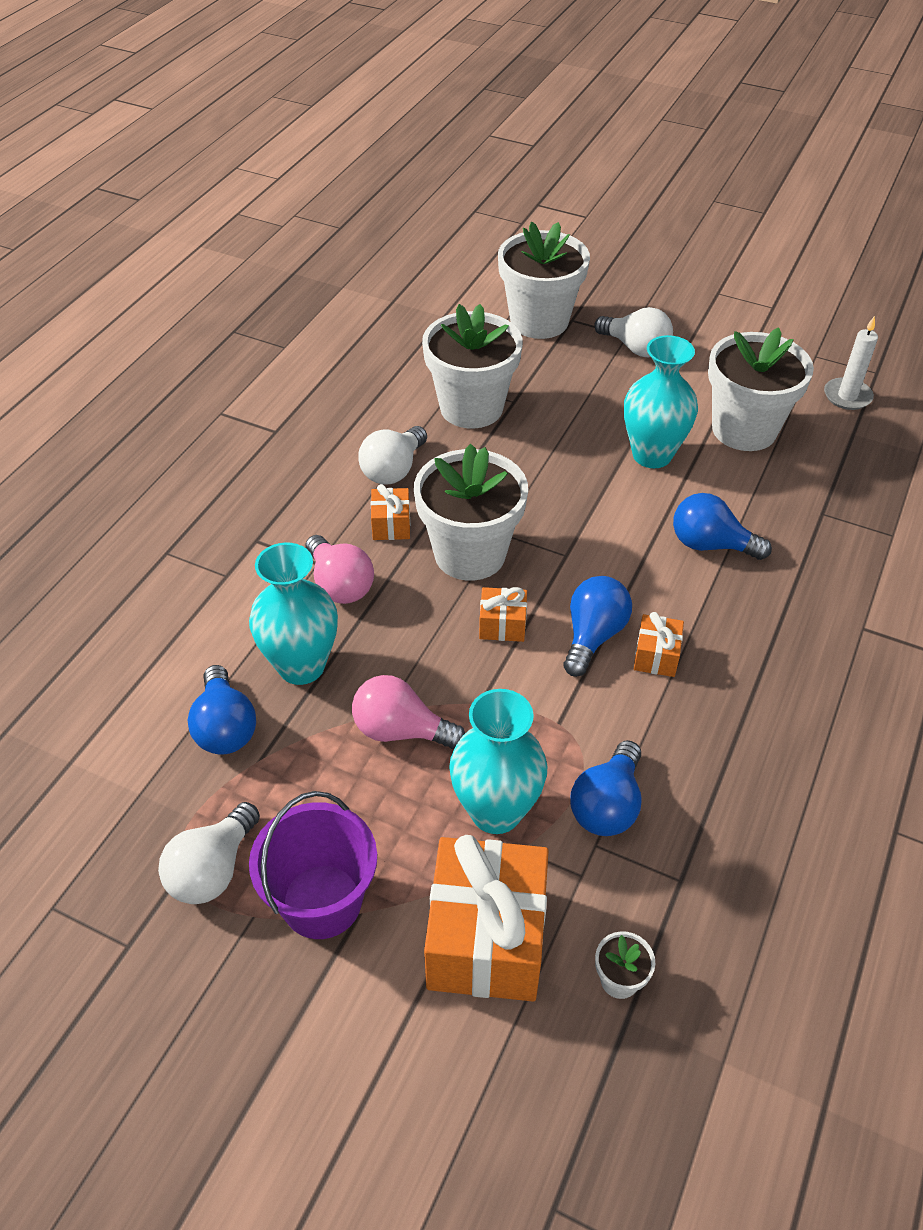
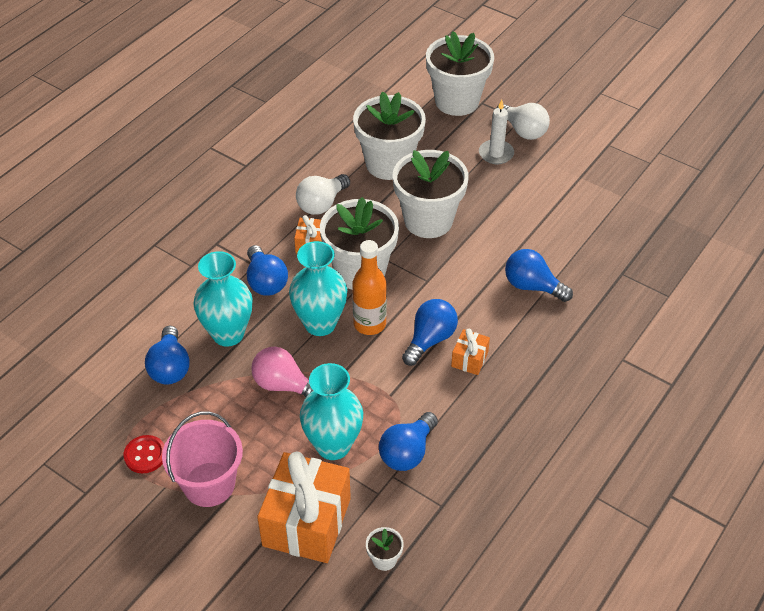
camera: 10 degrees right, 0 degrees up
(212, 869) = (145, 455): white light bulb -> red button
(322, 901) = (209, 484): purple bucket -> pink bucket
(339, 585) = (265, 282): pink light bulb -> blue light bulb
(502, 625) = (369, 324): orange gift -> orange bottle
(652, 455) = (510, 215): turquoise vase -> turquoise vase (320, 324)
(744, 429) = (584, 204): white flower pot -> white flower pot (428, 220)
(847, 396) = (672, 187): white candle -> white candle (496, 154)

